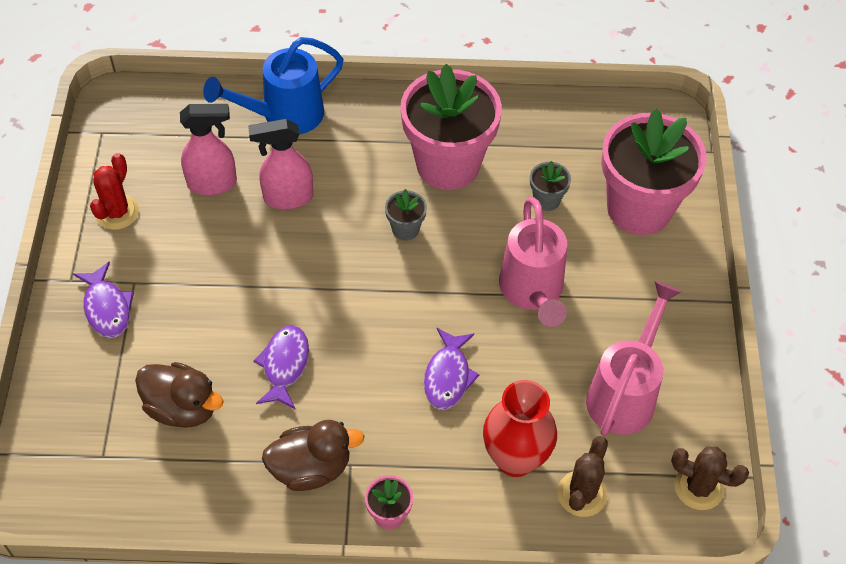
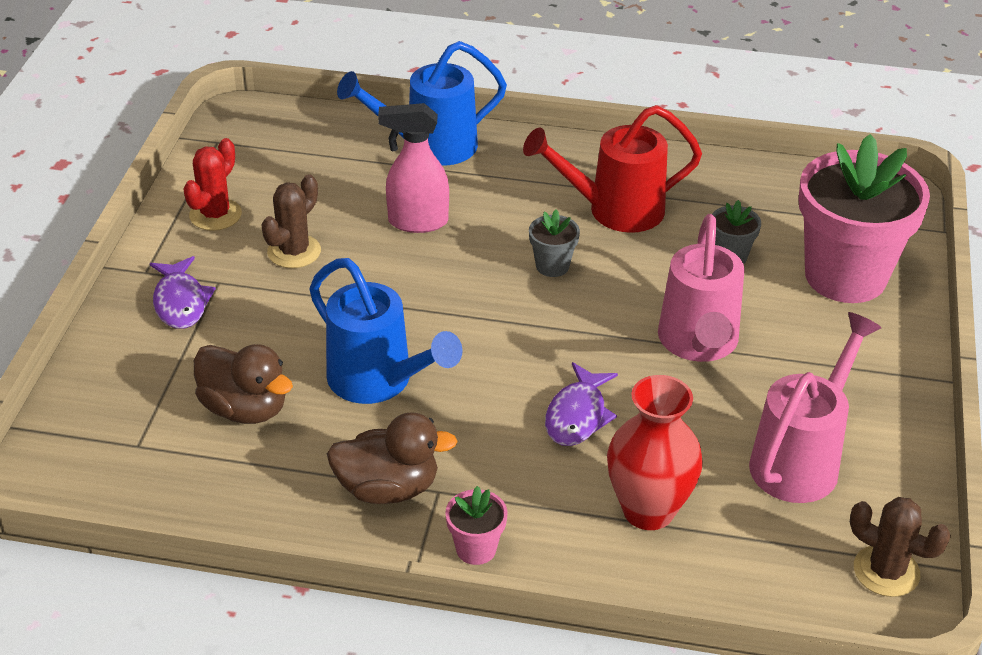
camera: 10 degrees right, 15 degrees down
(213, 183) = (333, 200): pink spray bottle -> none
(284, 365) = (378, 381): purple fish -> blue watering can
(448, 164) = (615, 210): pink flower pot -> red watering can
(582, 494) = (729, 559): brown cactus -> brown cactus (294, 251)

